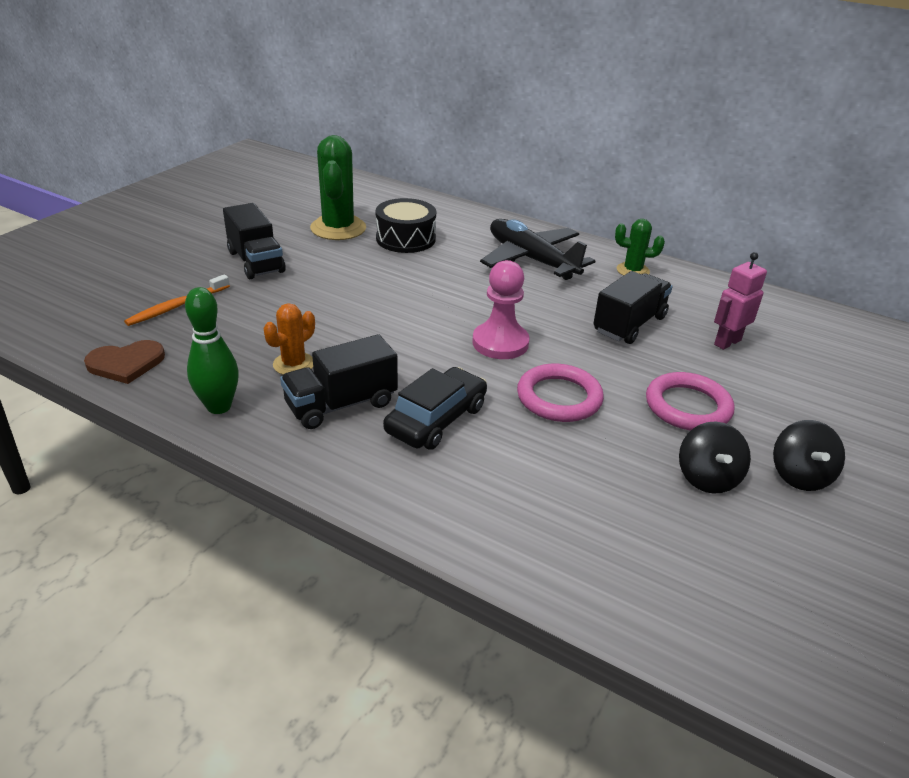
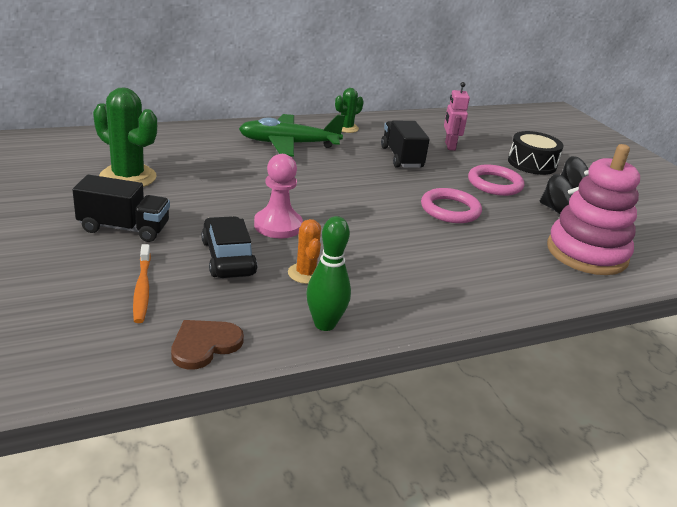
camera: 55 degrees left, 5 degrees down
(126, 363) = (204, 345): brown heart -> brown heart turned 150 degrees counterclockwise
(341, 404) = (378, 277): black truck -> none
(405, 239) = (191, 164): black drum -> black drum (532, 163)
(436, 419) = (431, 253): black car -> black car (228, 258)
(500, 343) = (373, 198): pink pawn -> pink pawn (278, 225)
(531, 260) = (288, 144): black plane -> green plane
(624, 541) = (586, 253): none -> pink stacking toy

